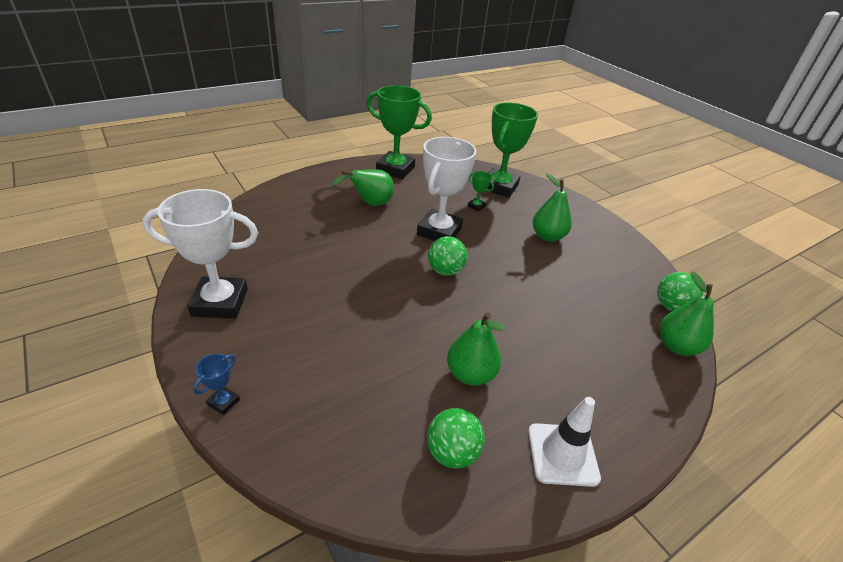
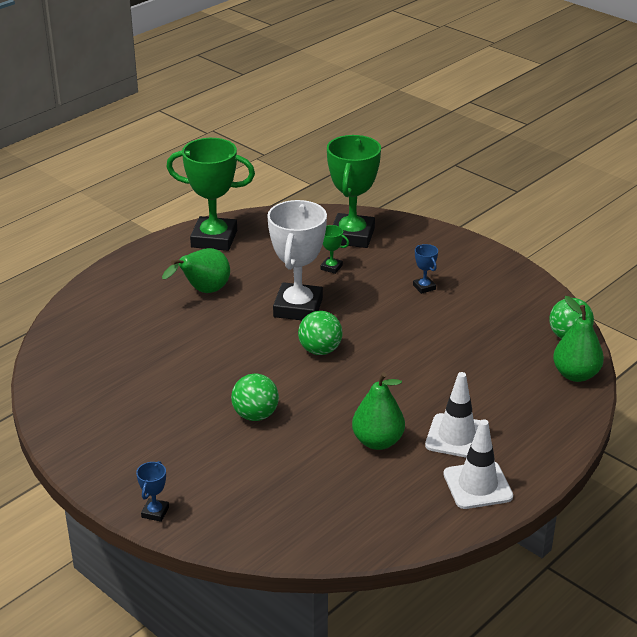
camera: 10 degrees left, 5 degrees down
(220, 302) = (95, 432): white trophy -> none
(452, 452) = (380, 504): green ball -> green ball (255, 415)
(547, 236) = (424, 287): green pear -> blue trophy
(550, 387) = (456, 436): none -> white traffic cone

